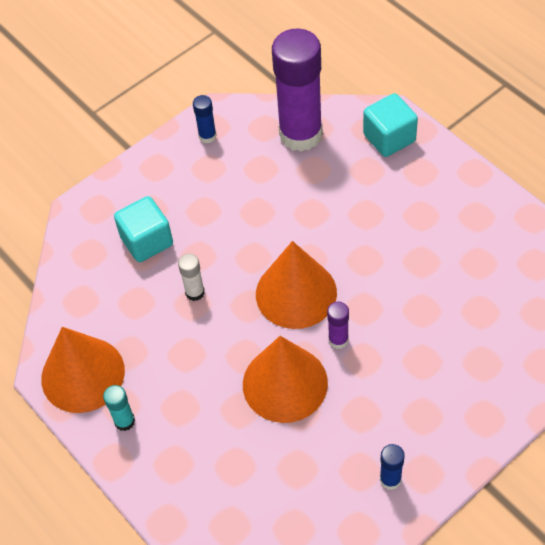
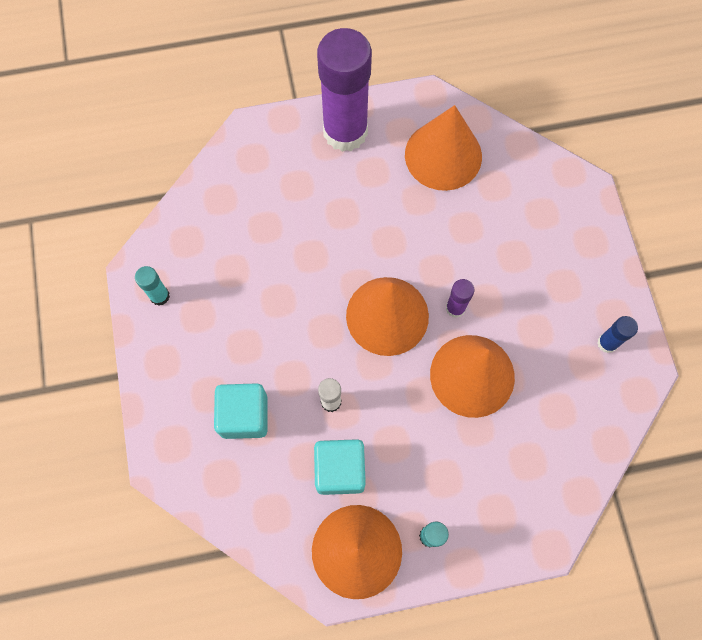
camera: 65 degrees left, 15 degrees up
(207, 136) = (159, 296): blue glue stick -> turquoise glue stick
(300, 134) = (218, 215): purple glue stick -> purple glue stick (345, 132)
(389, 138) = (275, 147): turquoise cube -> turquoise cube (340, 470)
(478, 257) = (443, 155): none -> orange cone

